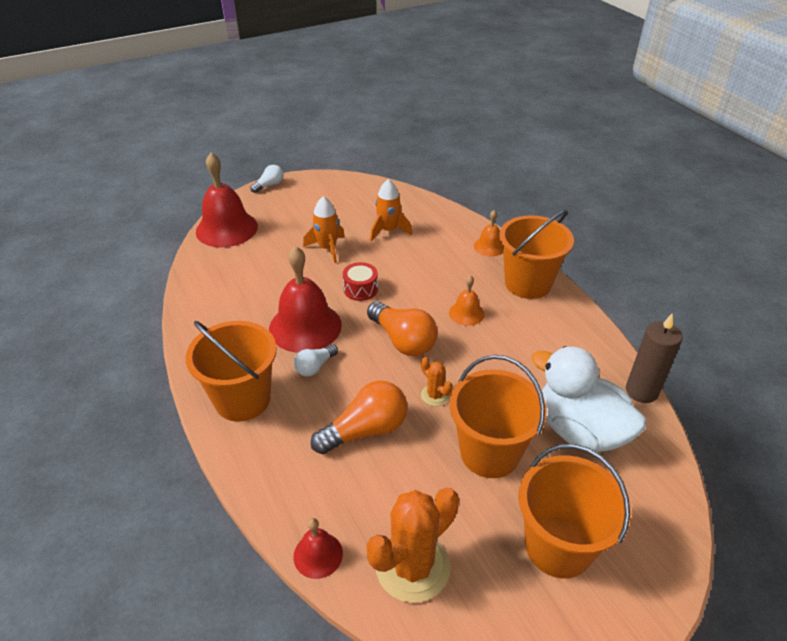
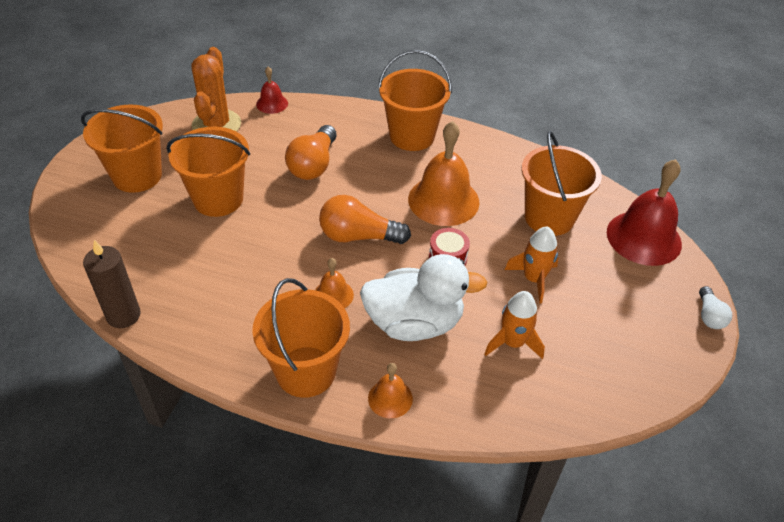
camera: 135 degrees right, 5 degrees up
(257, 271) = (549, 217): none -> orange bucket
(305, 326) = (443, 200): red bell -> orange bell
(315, 367) = (396, 179): white light bulb -> none
(435, 395) = (290, 212): orange cactus -> none
(579, 430) = (161, 251): white duck -> white duck (414, 323)

